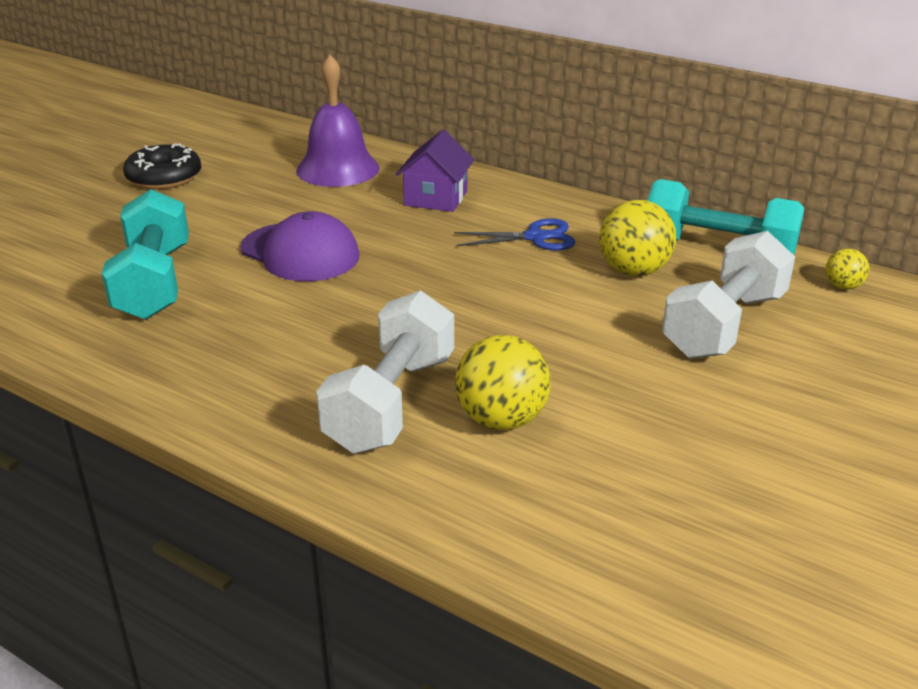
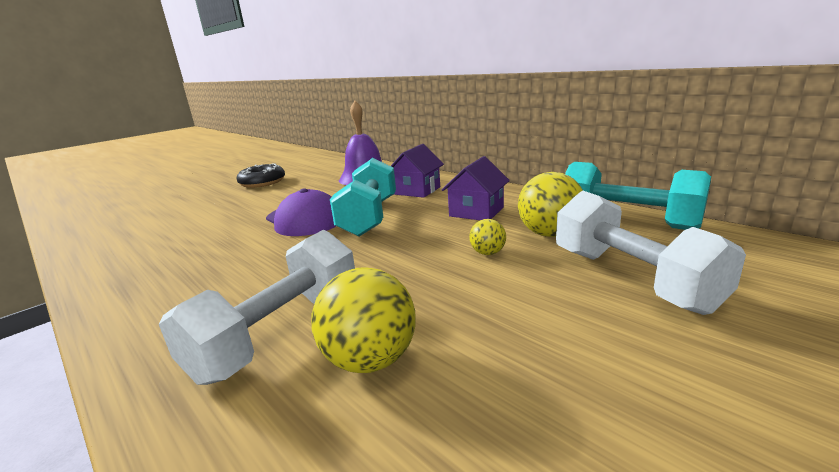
camera: 15 degrees right, 10 degrees down
(154, 283) = (196, 235): turquoise dumbbell -> turquoise dumbbell (369, 217)
(535, 237) = (476, 212): blue scissors -> purple house
(724, 325) = (631, 279): white dumbbell -> white dumbbell turned 75 degrees counterclockwise
(842, 286) = (757, 249): yellow ball -> yellow ball (488, 253)

